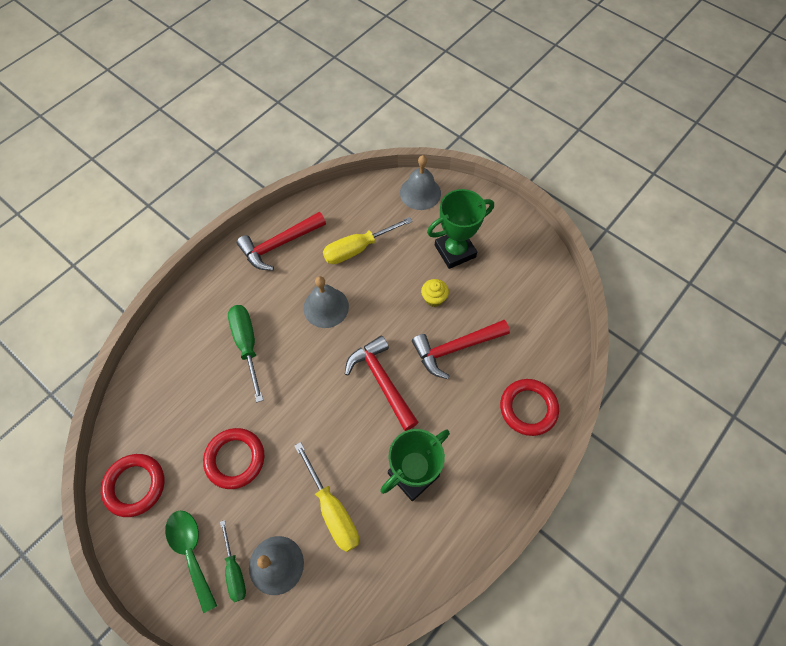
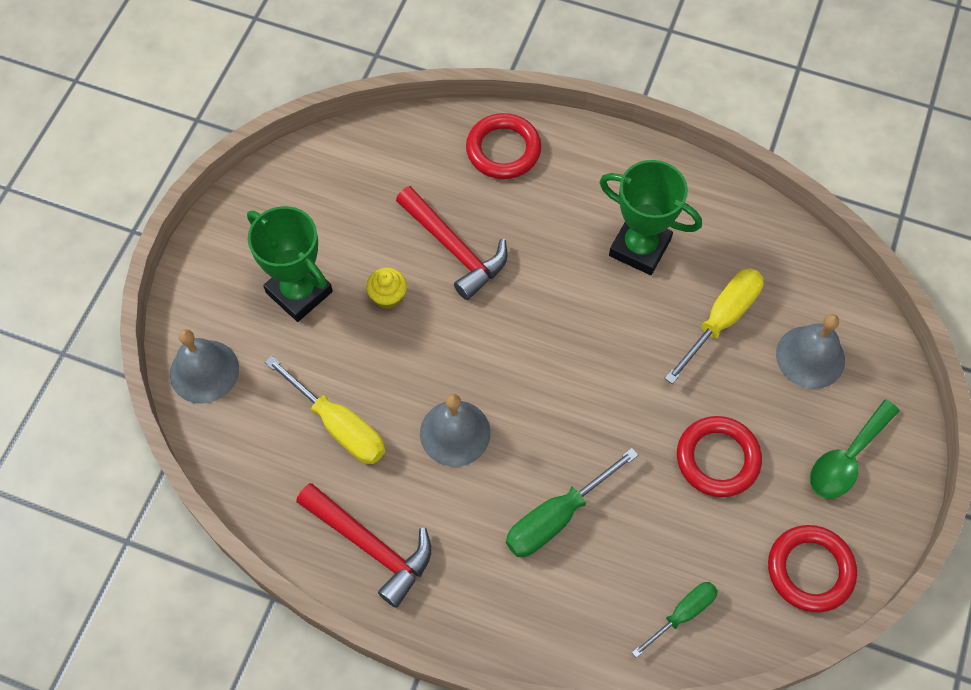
camera: 110 degrees left, 0 degrees up
(235, 571) = (840, 399): green screwdriver -> green screwdriver (683, 613)
(382, 380) = (536, 321): red hammer -> none

